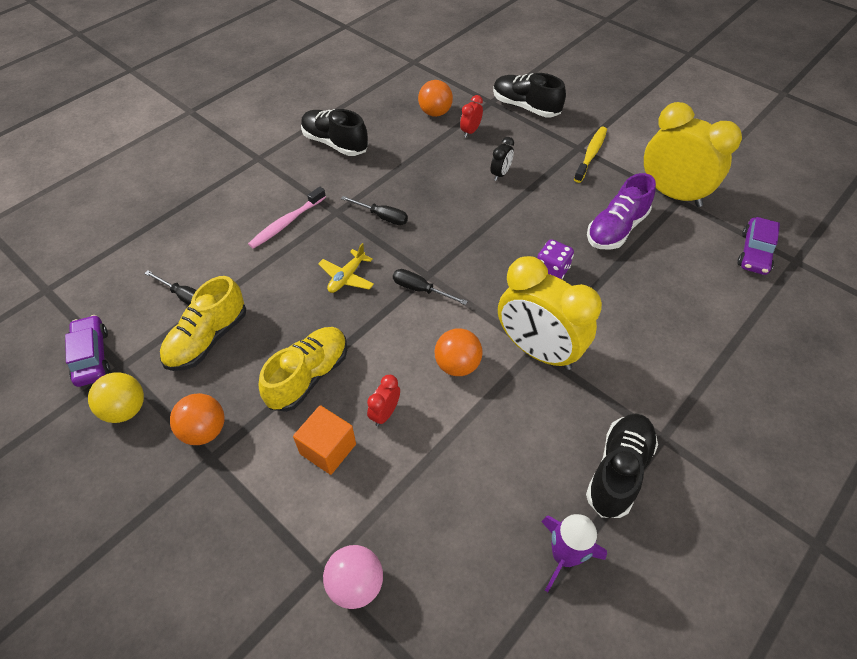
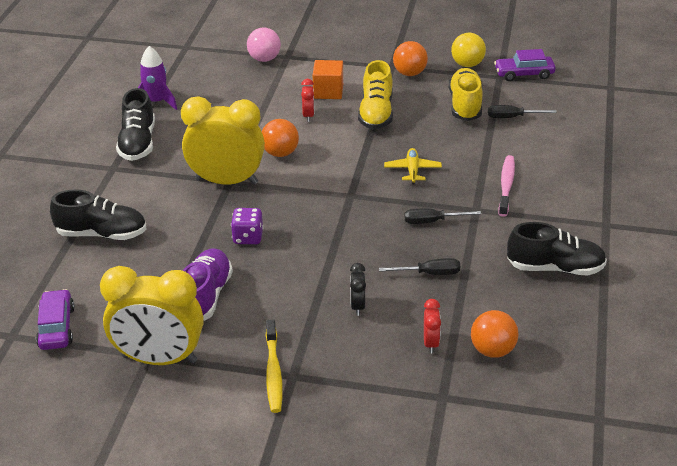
camera: 150 degrees right, 15 degrees down
(92, 356) = (524, 74): purple car -> purple car turned 135 degrees clockwise
(420, 290) = (347, 184): black screwdriver -> black screwdriver (429, 273)
(525, 107) = (394, 408): black shoe -> black shoe (102, 234)

